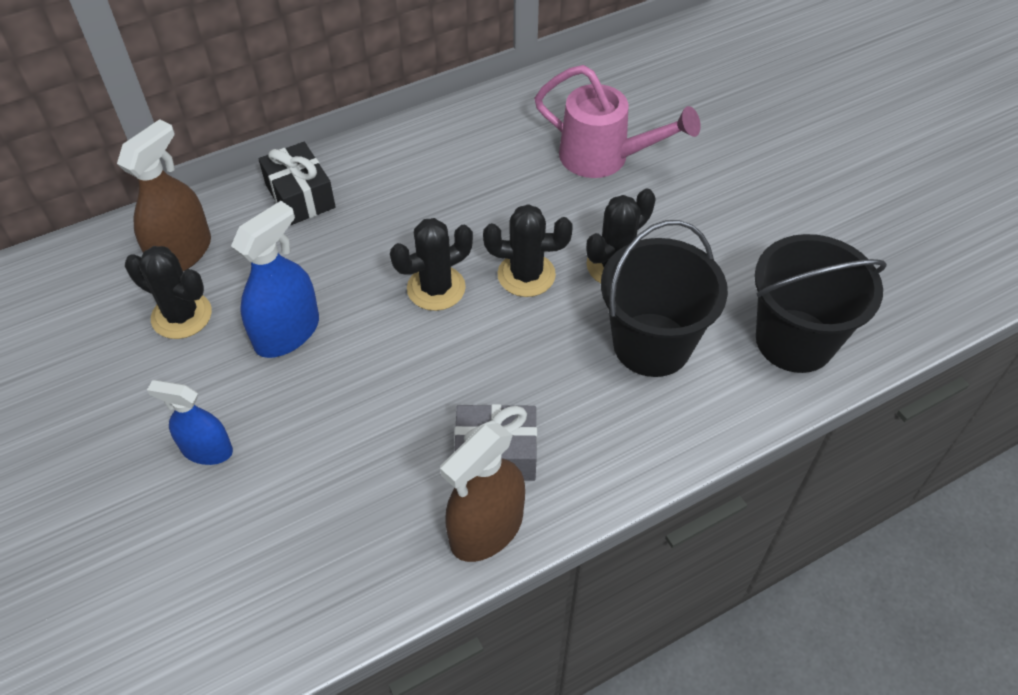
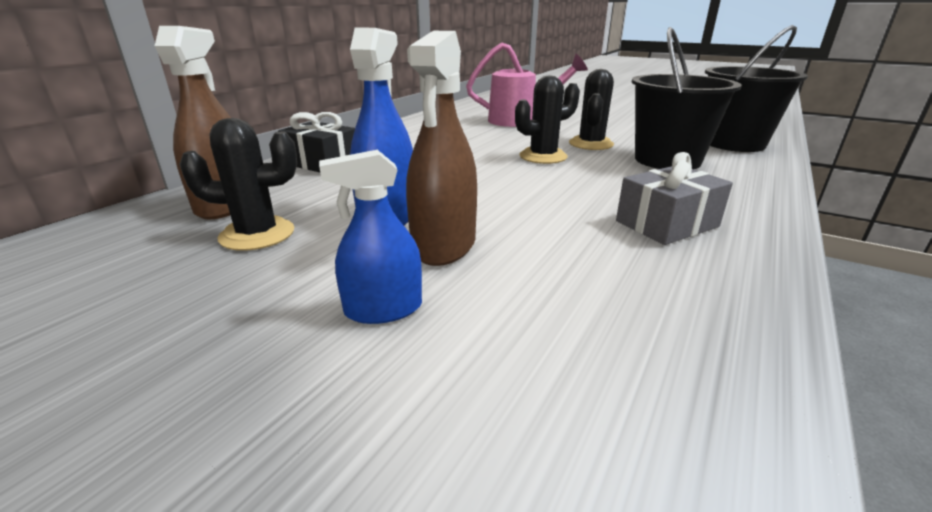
camera: 30 degrees left, 25 degrees down
(436, 288) = (488, 173): black cactus -> none
(486, 529) = (741, 262): brown spray bottle -> brown spray bottle (444, 245)

